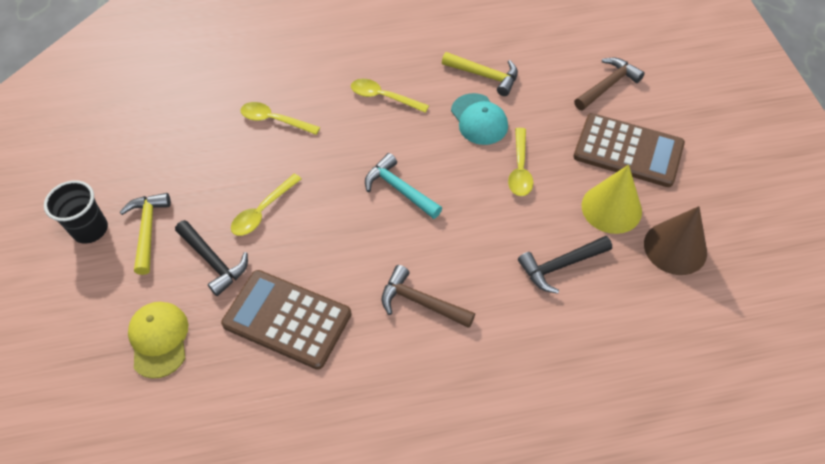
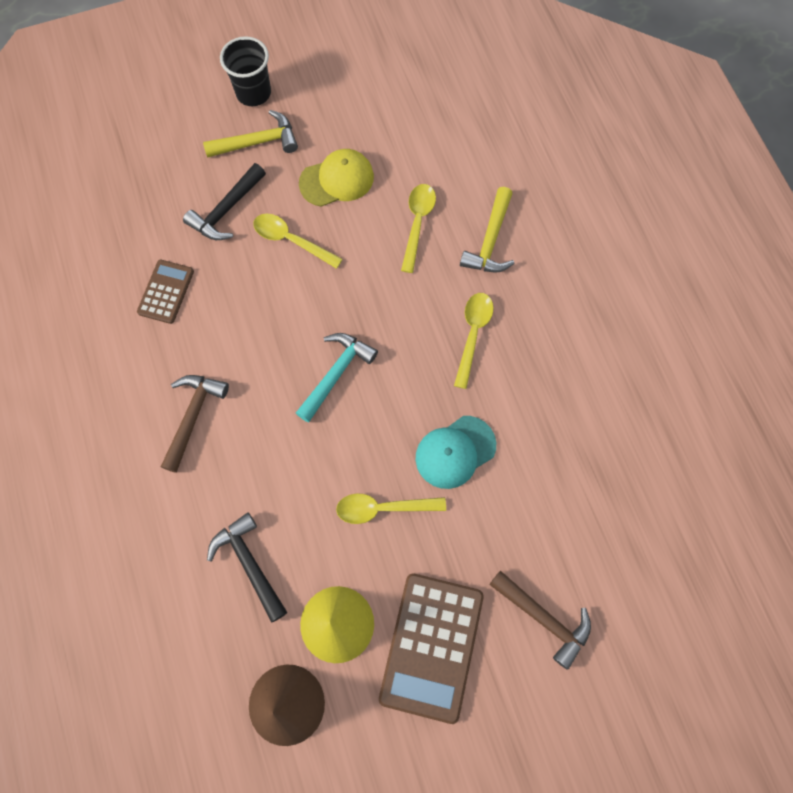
camera: 80 degrees right, 15 degrees up
(159, 339) = (139, 187): yellow cap -> yellow cap (337, 180)
(287, 319) = (166, 292): brown calculator -> brown calculator, size x0.55
(485, 76) = (531, 452): yellow hammer -> yellow hammer (490, 241)

